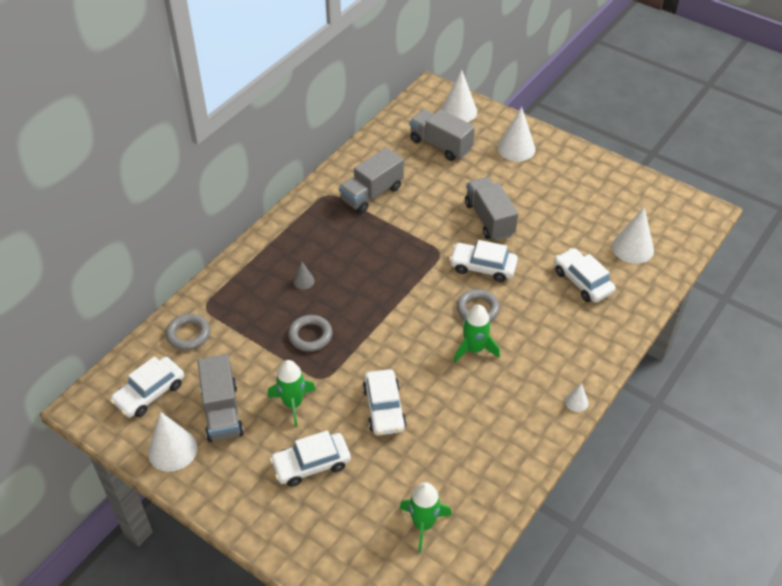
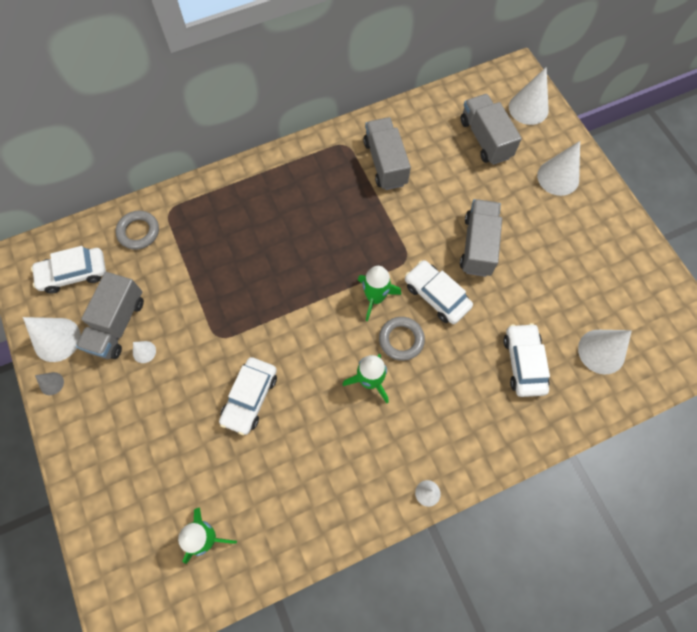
camera: 30 degrees right, 20 degrees up
(263, 420) = (144, 352): none -> white cone
(293, 404) = (177, 349): green rocket -> green rocket (375, 297)
(303, 281) = (266, 227): grey cone -> grey cone (51, 383)
(310, 336) = (236, 287): grey ring -> none
(311, 464) = (154, 419): white car -> none
(371, 194) = (385, 163): grey truck -> grey truck turned 90 degrees clockwise

